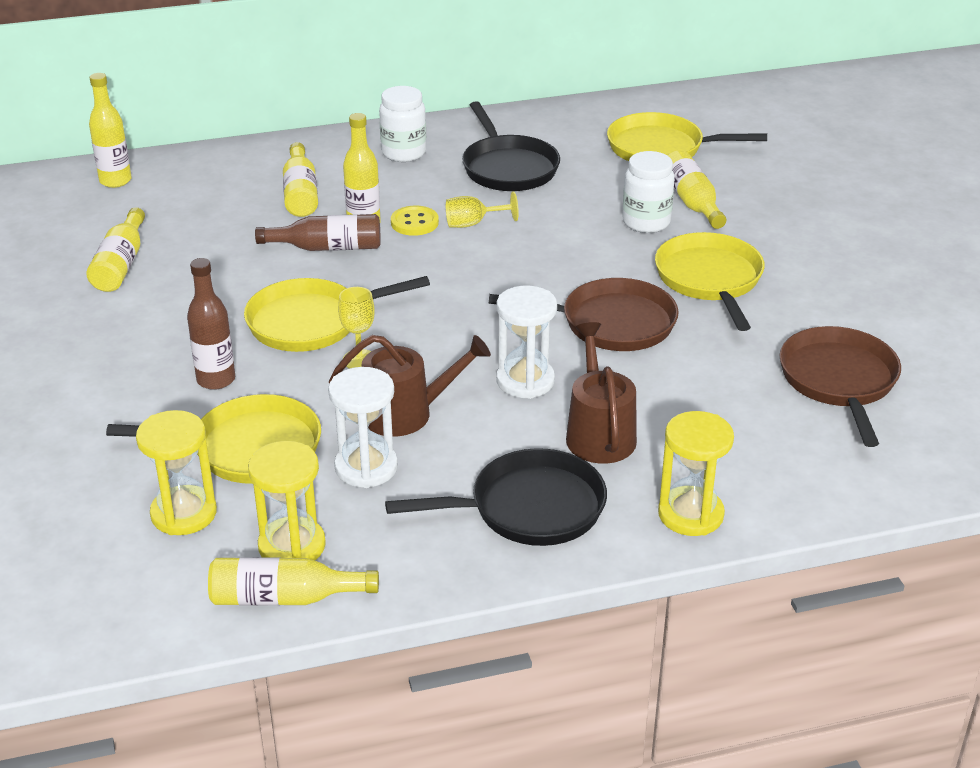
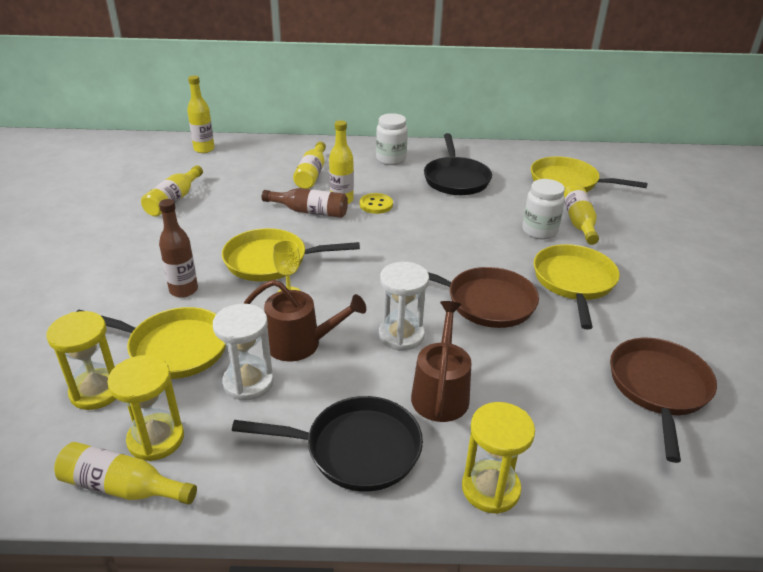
camera: 15 degrees right, 0 degrees up
(473, 223) = (415, 212): yellow goblet -> none

